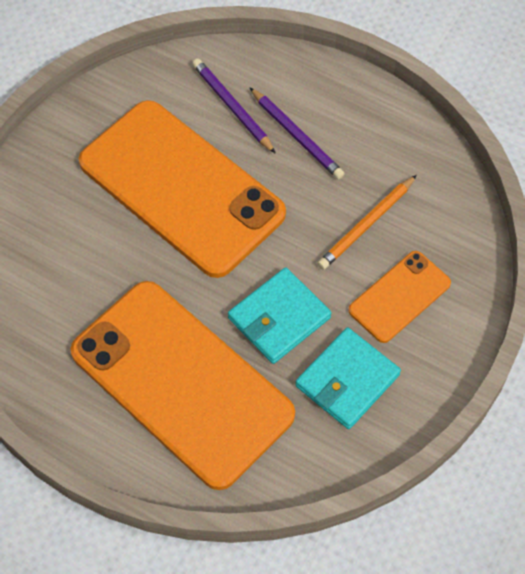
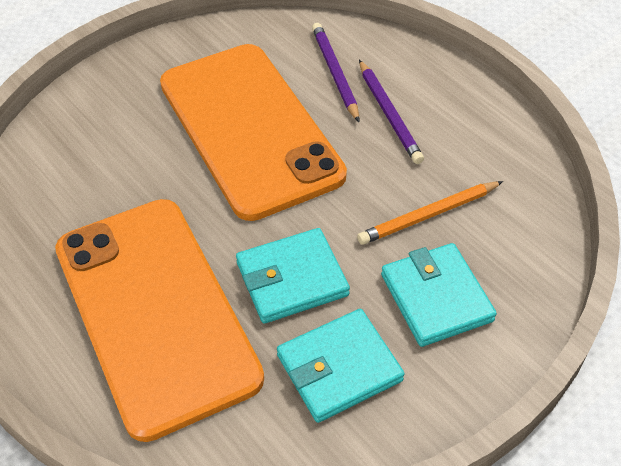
camera: 20 degrees right, 10 degrees down
(399, 296) = (436, 297): orange phone -> turquoise wallet

